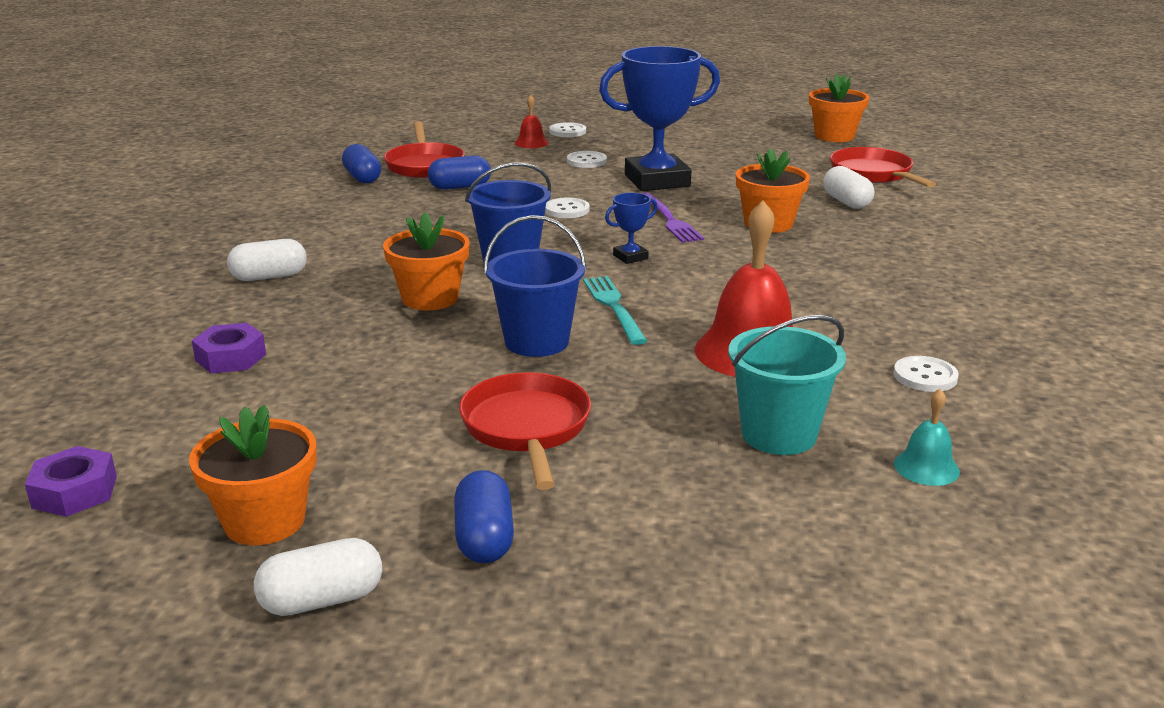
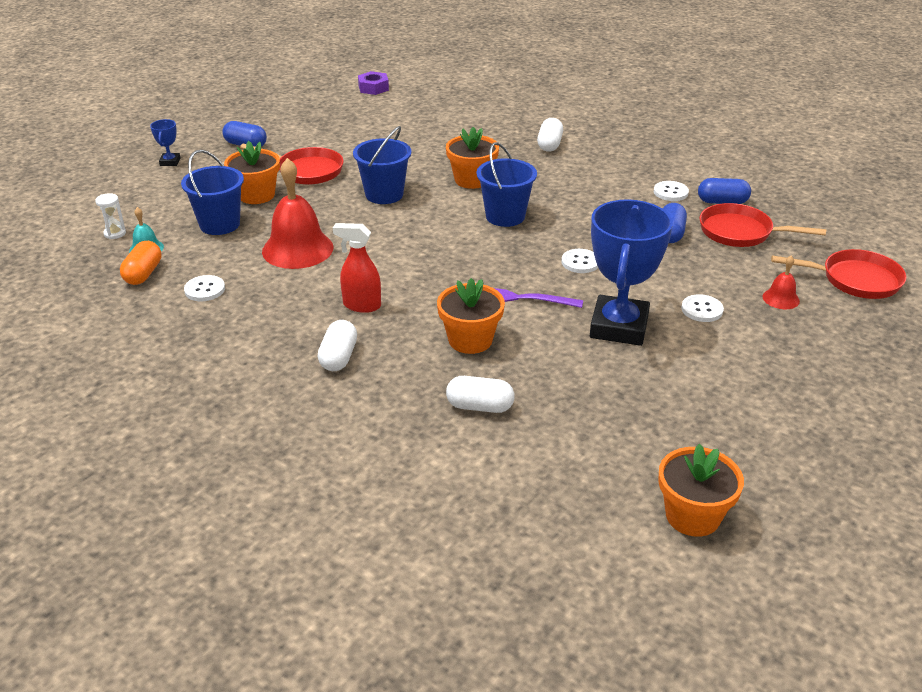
camera: 120 degrees right, 10 degrees up
(231, 357) = (455, 124): purple nut -> none
(264, 521) = (311, 113): orange flower pot -> orange flower pot (256, 195)
(322, 600) = (253, 115): white capsule -> white capsule (338, 357)
(567, 131) = (812, 330): white button -> white button (670, 192)
(613, 307) = (399, 228): turquoise fork -> none
(630, 257) = (466, 258): blue trophy -> blue trophy (170, 162)
(778, 435) = (219, 224): turquoise bucket -> blue bucket
(798, 280) = (361, 305): none -> red spray bottle
(873, 174) = (538, 468): red pan -> red pan (855, 280)
(942, 522) = (115, 233): none -> white hourglass
(975, 437) = (143, 274): none -> orange capsule

